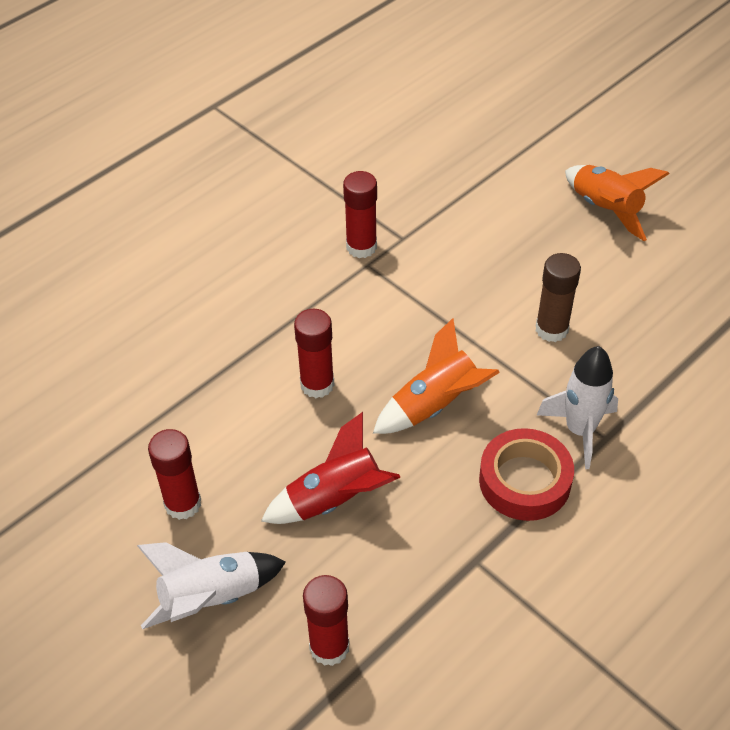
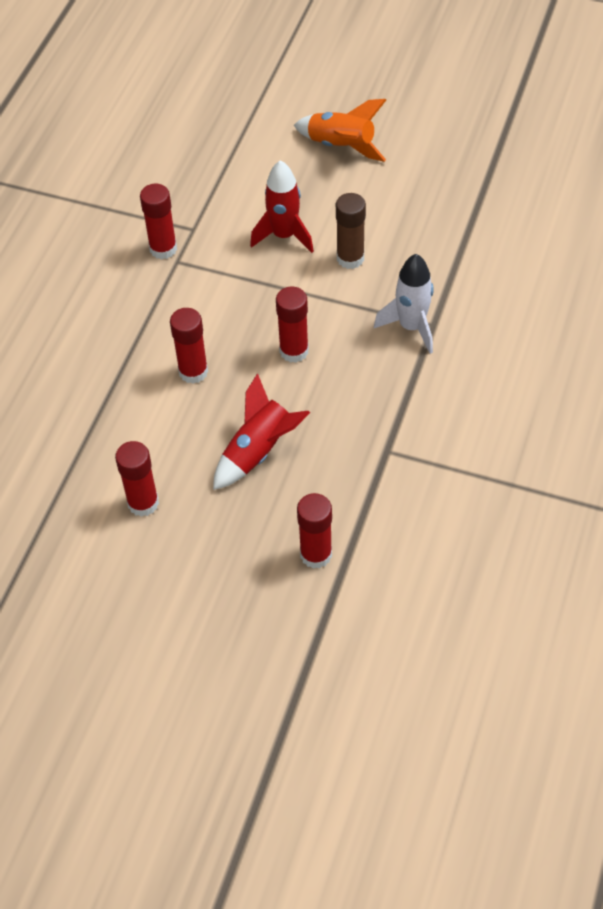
camera: 25 degrees left, 5 degrees up
(211, 598) = (208, 559): white rocket -> none
(435, 405) = (294, 351): orange rocket -> red glue stick
(493, 279) = (284, 235): none -> red rocket
(524, 481) = (391, 380): red tape -> none

